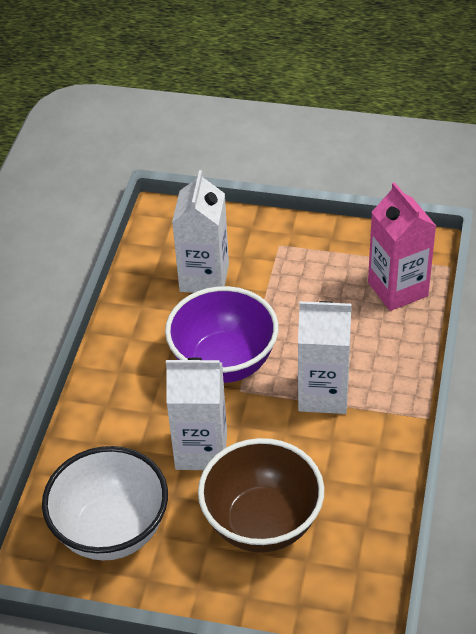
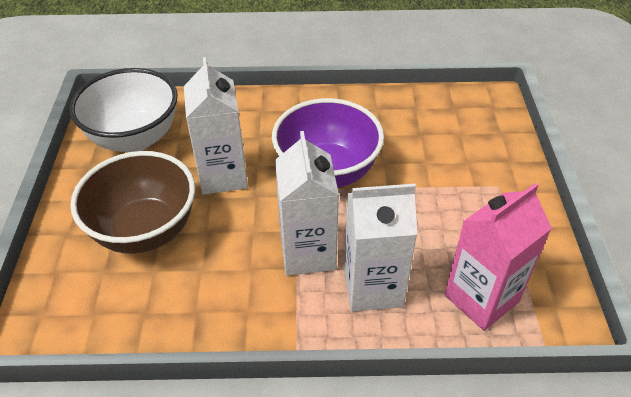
camera: 75 degrees right, 0 degrees up
(204, 277) = (428, 140): white carton -> white carton (373, 287)

